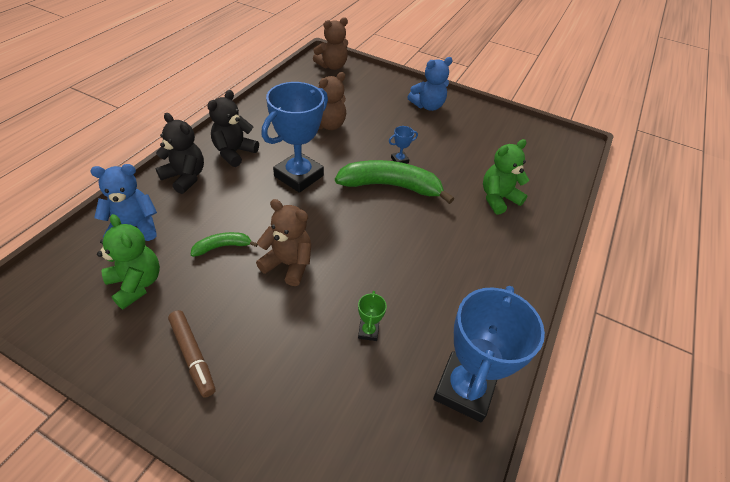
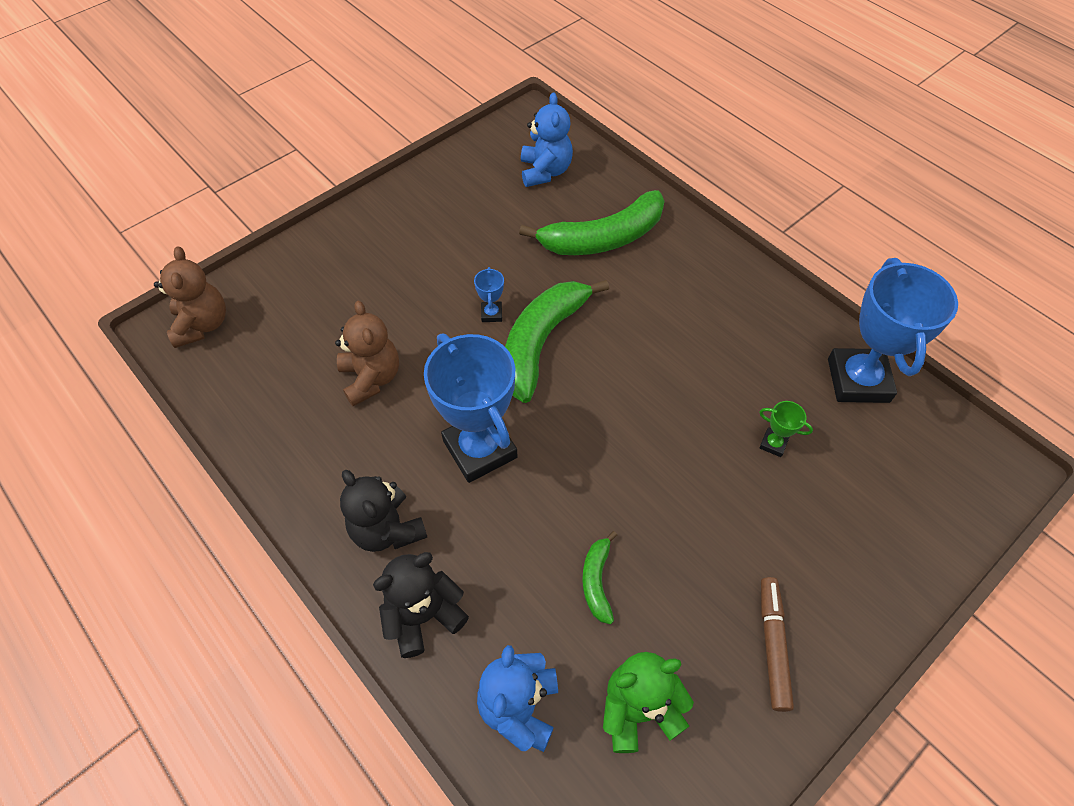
camera: 65 degrees left, 10 degrees up
(193, 355) = (772, 645): brown marker -> brown marker turned 75 degrees counterclockwise
(288, 264) = (651, 503): brown teddy bear -> none
(427, 106) = (381, 236): blue teddy bear -> blue teddy bear (545, 171)
(464, 389) = (858, 380): blue trophy -> blue trophy turned 45 degrees clockwise
(498, 198) = (603, 238): green teddy bear -> green banana

